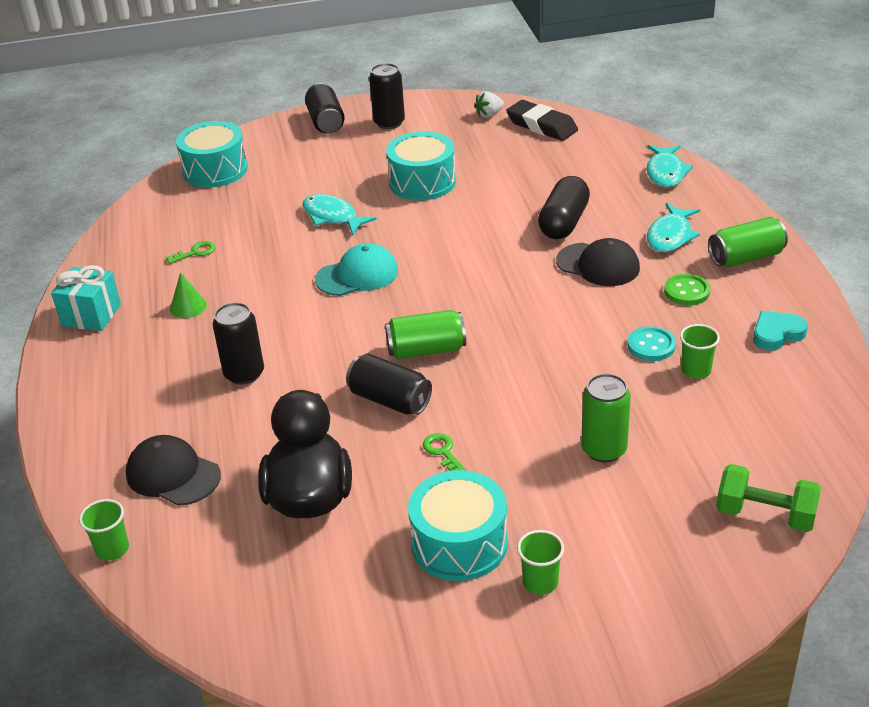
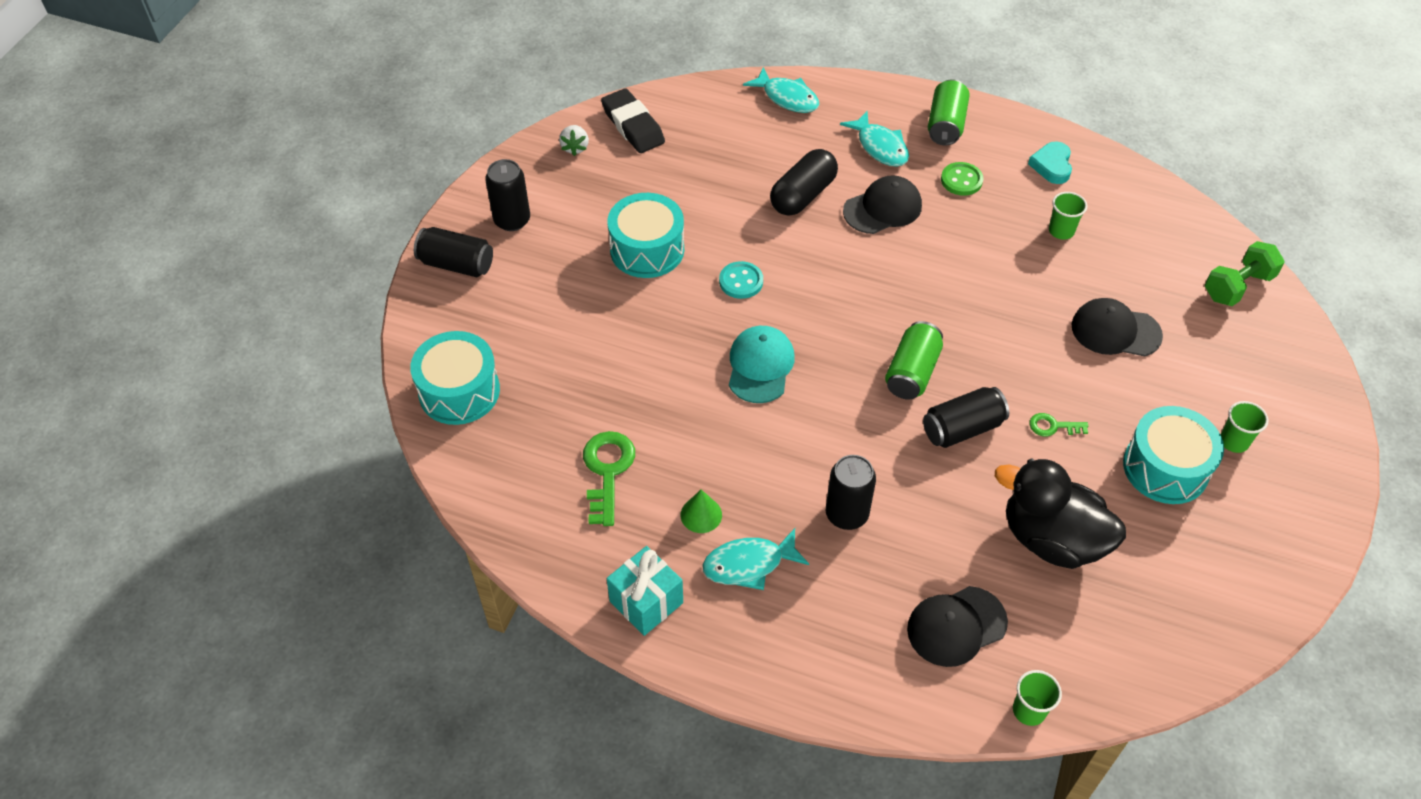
camera: 60 degrees left, 15 degrees up
(195, 252) = (607, 471): green key -> green key, size x1.83
(332, 217) = (644, 339): turquoise fish -> turquoise fish (749, 564)
(542, 126) = (633, 126): black eraser -> black eraser turned 75 degrees clockwise
(563, 222) = (803, 195): black capsule -> black capsule turned 75 degrees clockwise
(604, 449) = (1115, 331): green can -> black cap
(651, 345) = (1013, 238): turquoise button -> turquoise button (741, 281)

